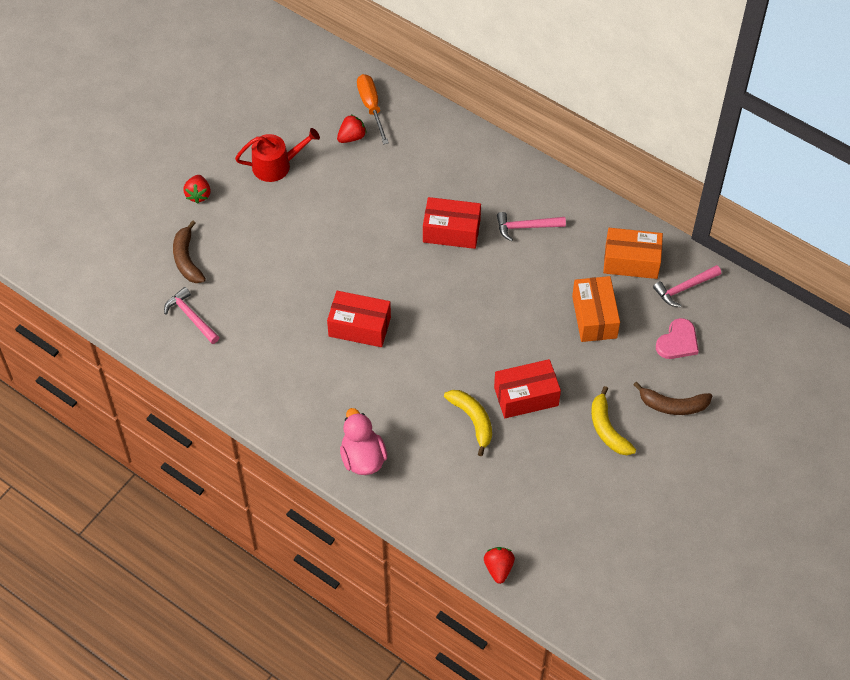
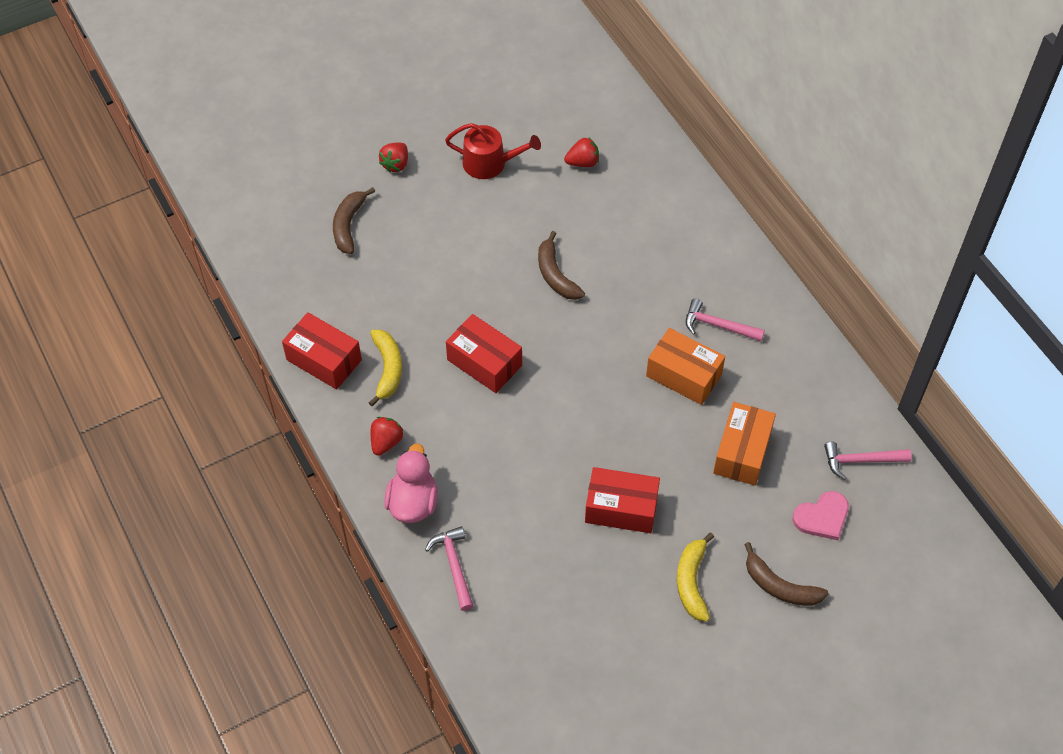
camera: 25 degrees right, 0 degrees up
(191, 317) = (320, 285): pink hammer -> pink hammer (454, 566)
(371, 107) = (620, 139): orange screwdriver -> none
(378, 236) = (555, 275): none -> brown banana
(451, 231) = (635, 299): red box -> red box (324, 360)
(473, 420) = (550, 511): yellow banana -> yellow banana (387, 369)
(498, 568) = (491, 684): red strawberry -> red strawberry (386, 442)
(631, 261) = (815, 407): orange box -> orange box (684, 375)

